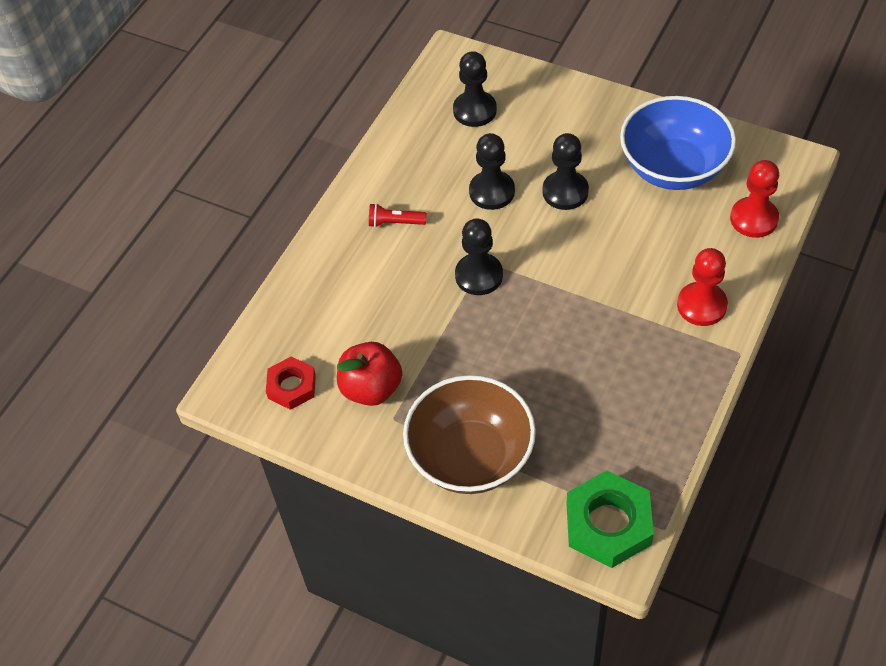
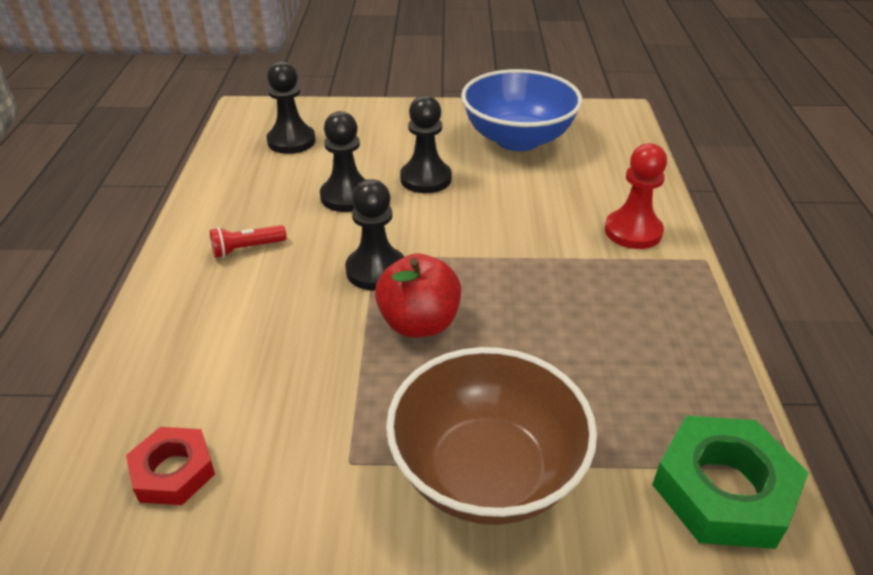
camera: 30 degrees left, 15 degrees down
(371, 388) = (298, 433): red apple -> red apple (419, 323)
(754, 219) = (621, 156): red pawn -> none

